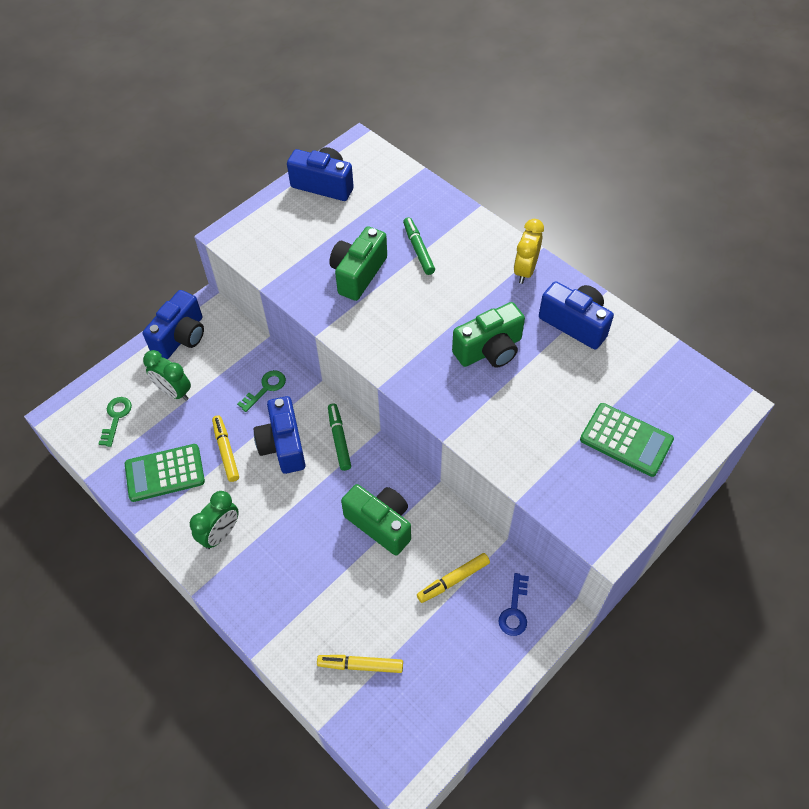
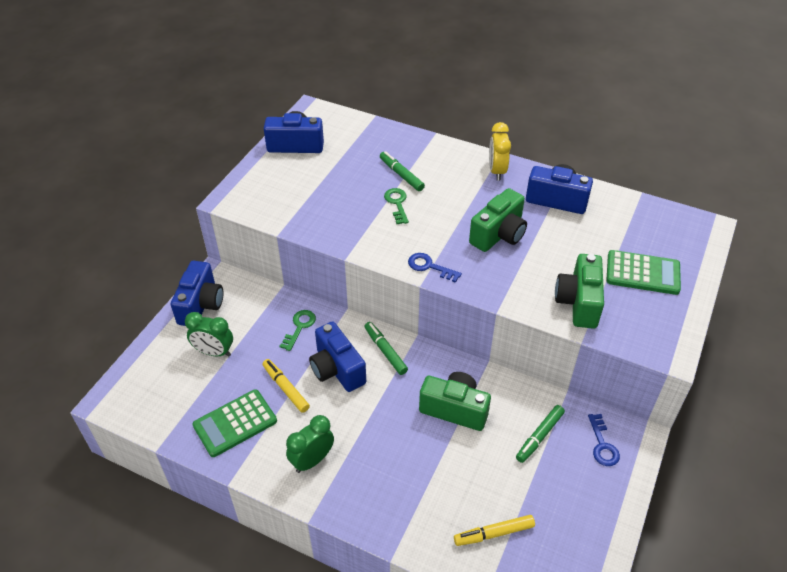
camera: 20 degrees left, 10 degrees down
(116, 418) = (166, 389): green key -> green key (397, 204)
(220, 534) = (312, 460): green clock -> green clock turned 150 degrees counterclockwise
(358, 274) = (359, 204): green camera -> green camera (578, 302)
(398, 368) = (430, 267): none -> blue key
(453, 580) = (540, 436): yellow marker -> green marker

